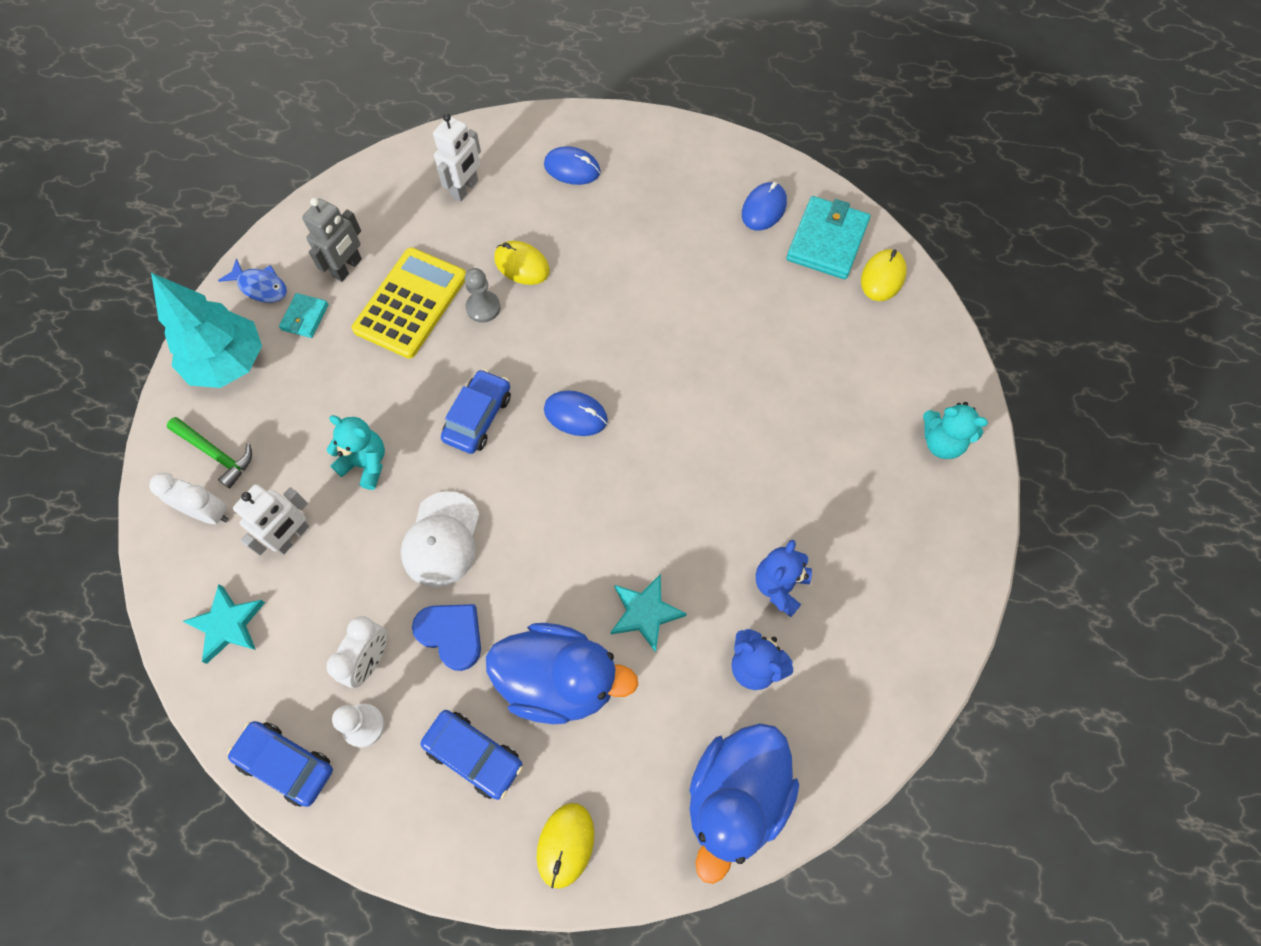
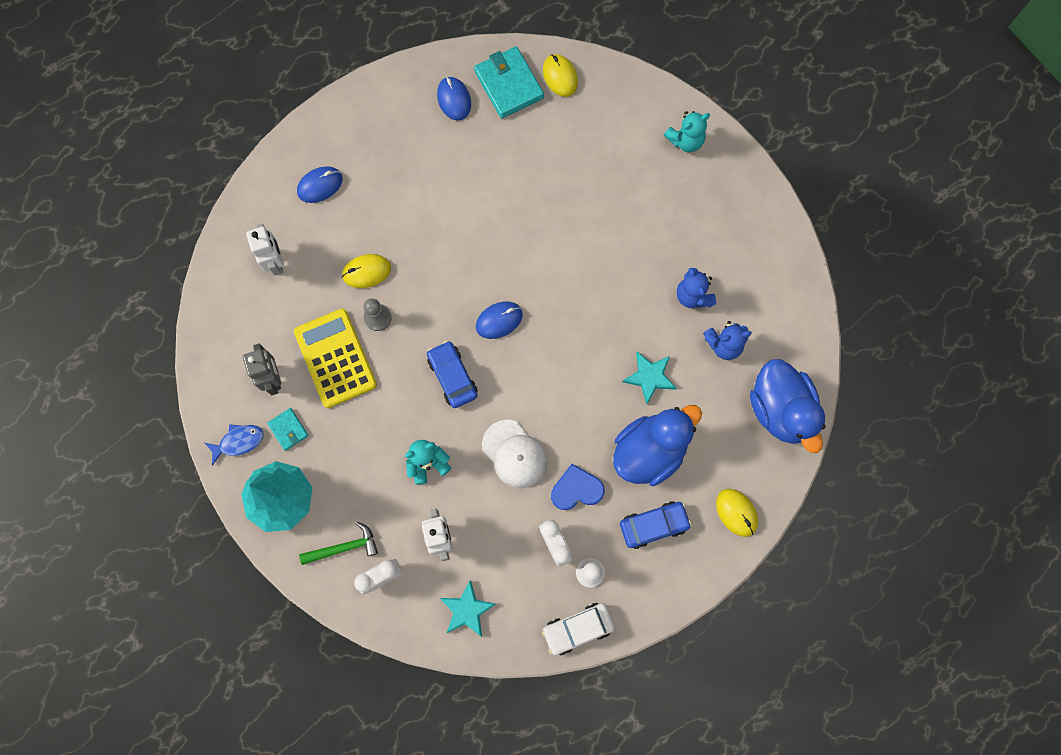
camera: 50 degrees left, 10 degrees up
(286, 764) = (578, 628): blue car -> white car

